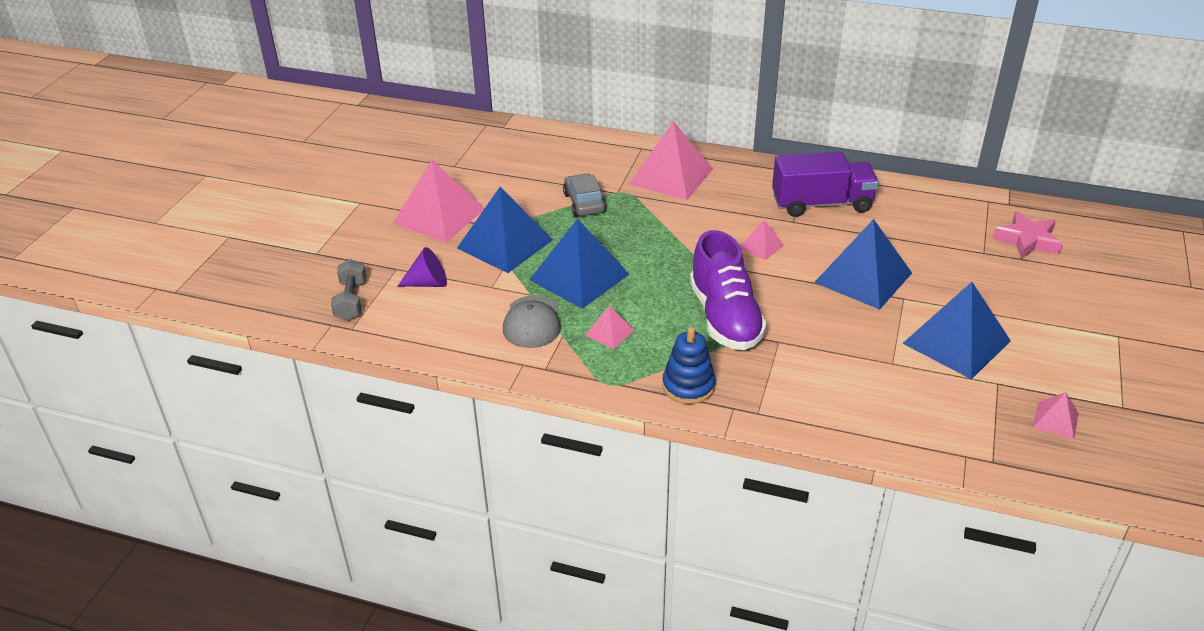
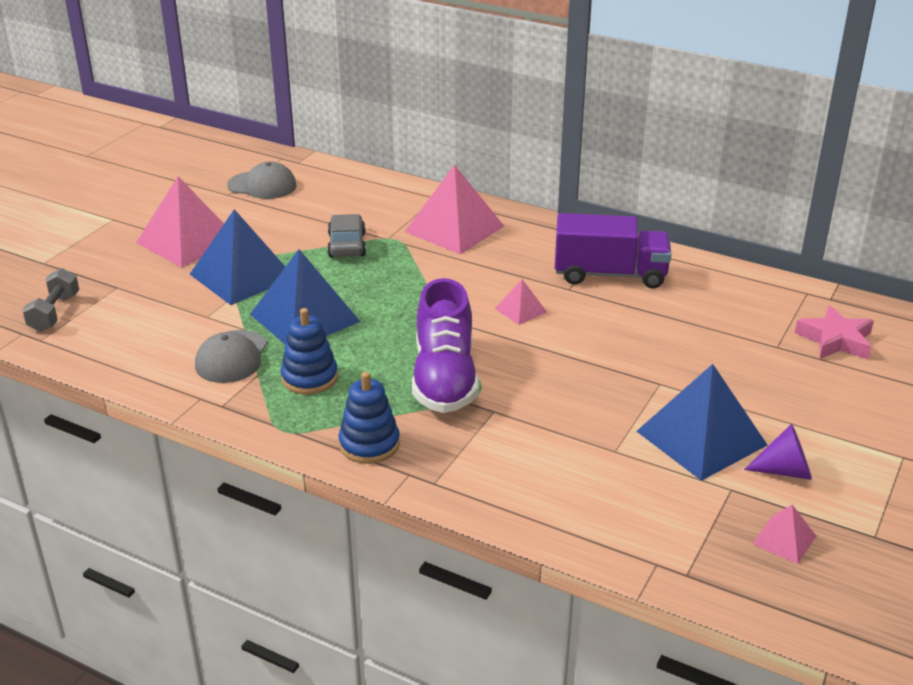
camera: 10 degrees right, 5 degrees down
(428, 283) = (142, 305): purple cone -> purple cone (785, 471)
(481, 153) = (262, 185): none -> grey cap
(609, 332) = (309, 378): pink pyramid -> blue stacking toy
(863, 277) = (622, 356): blue pyramid -> none

